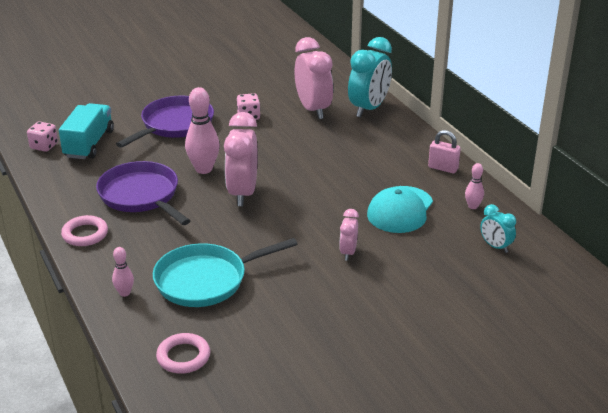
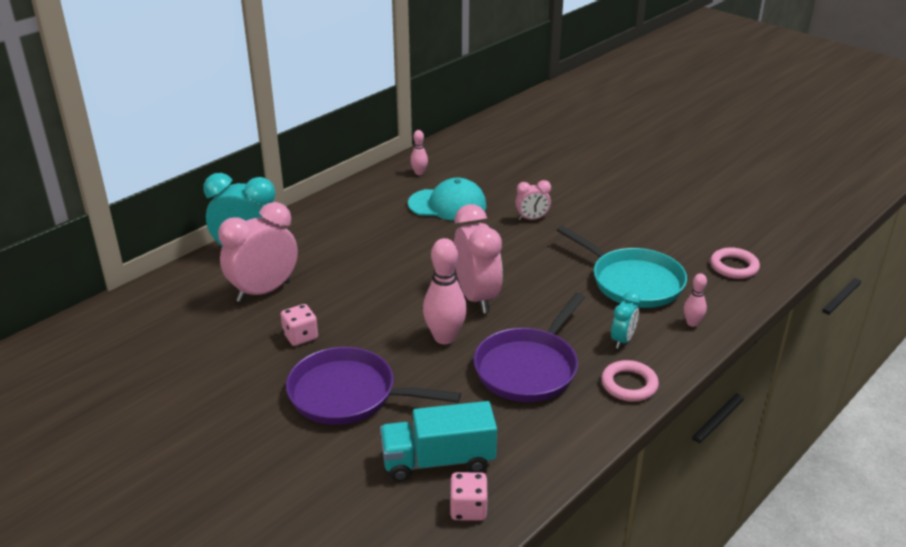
camera: 110 degrees left, 0 degrees up
(242, 193) = (476, 297): pink clock -> pink clock turned 90 degrees counterclockwise
(443, 168) = (360, 194): pink padlock -> none
(495, 246) = (473, 158): turquoise clock -> turquoise clock (622, 340)

